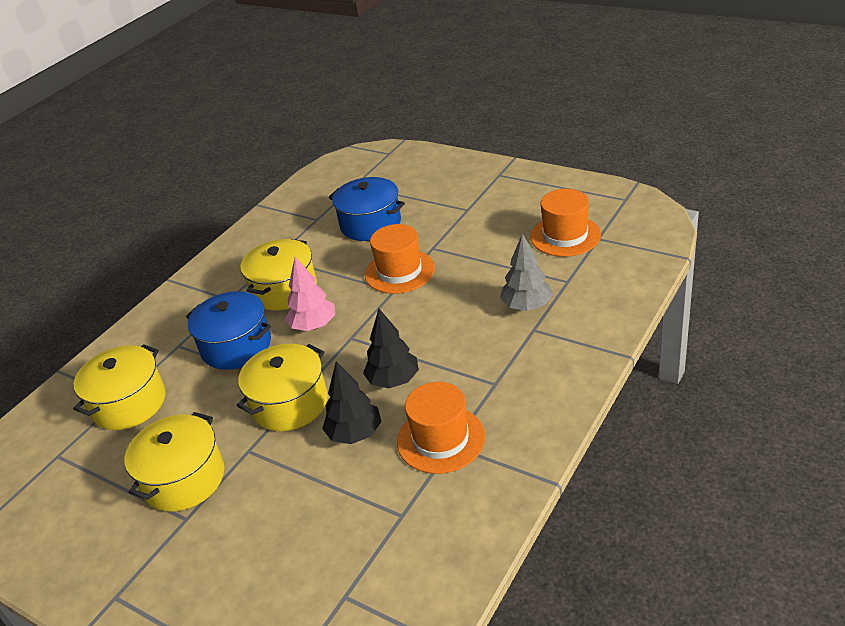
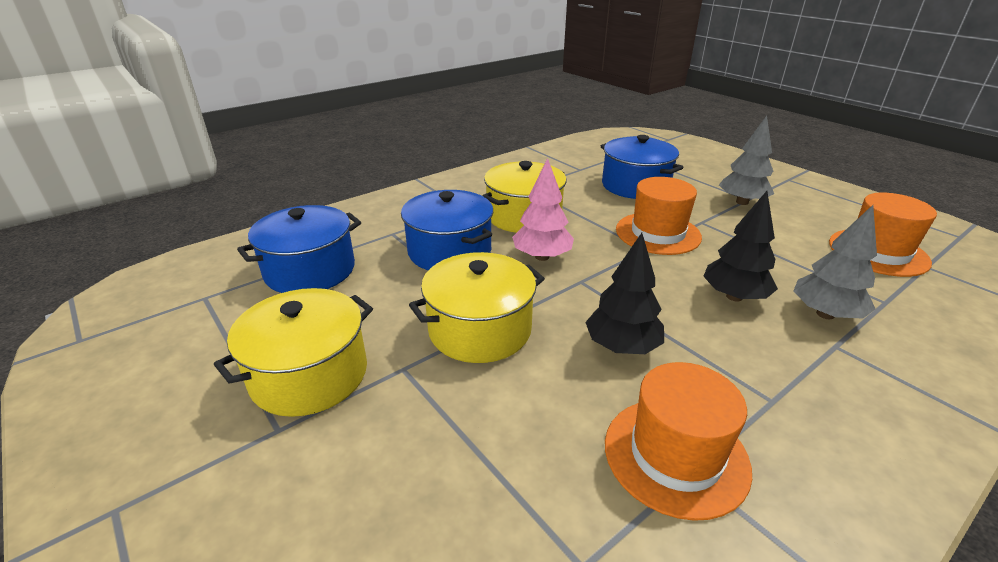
camera: 15 degrees right, 5 degrees down
(129, 403) = (310, 270): yellow pot -> blue pot
(355, 434) = (548, 398): black tree -> black tree (734, 296)
(462, 215) = (742, 202): none -> grey tree

